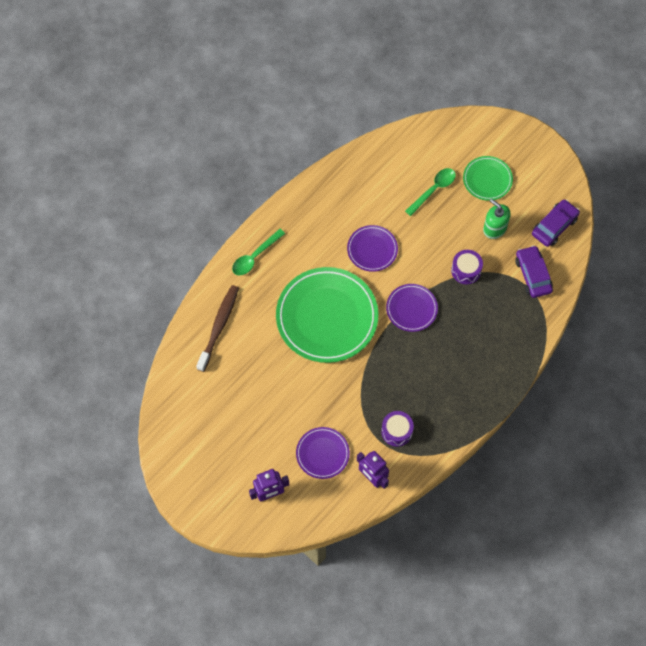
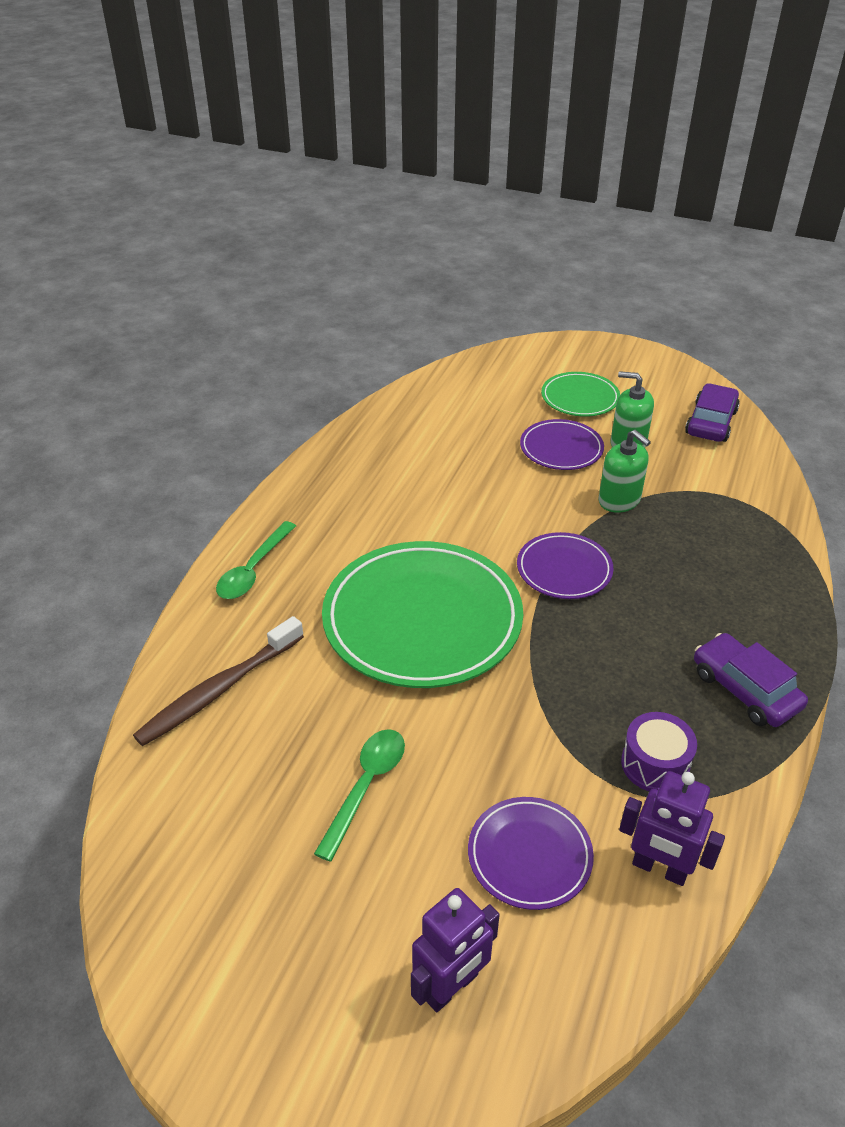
camera: 20 degrees left, 25 degrees down
(219, 326) = (219, 690): brown toothbrush -> brown toothbrush turned 135 degrees counterclockwise
(372, 249) = (453, 512): purple plate -> purple plate (561, 449)
(433, 190) = (509, 425): green spoon -> green spoon (366, 786)
(466, 270) = (619, 500): purple drum -> green soap dispenser
(533, 275) = (724, 480): purple car -> purple car (745, 689)

